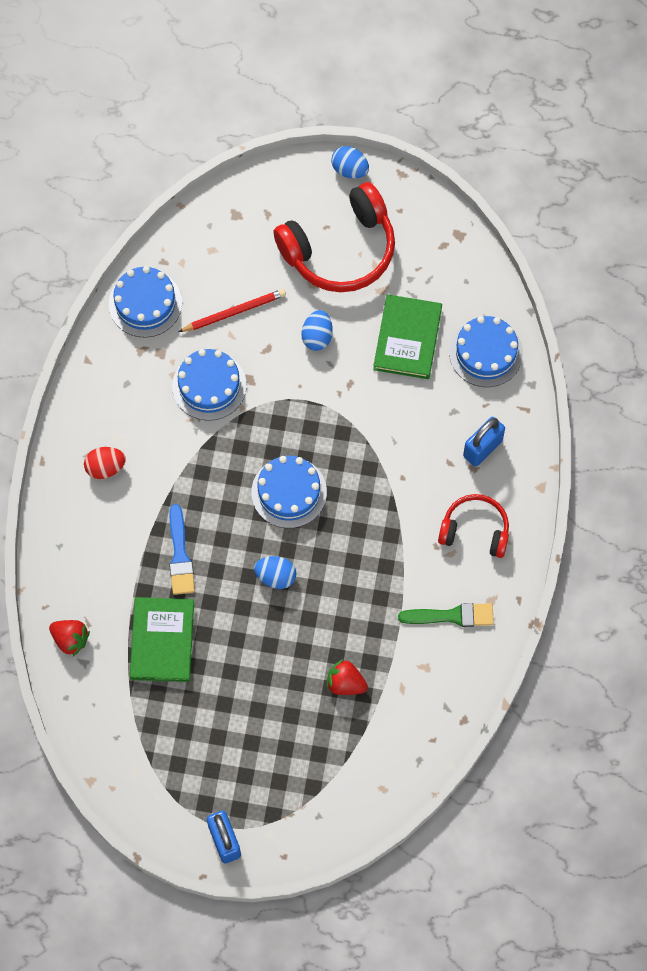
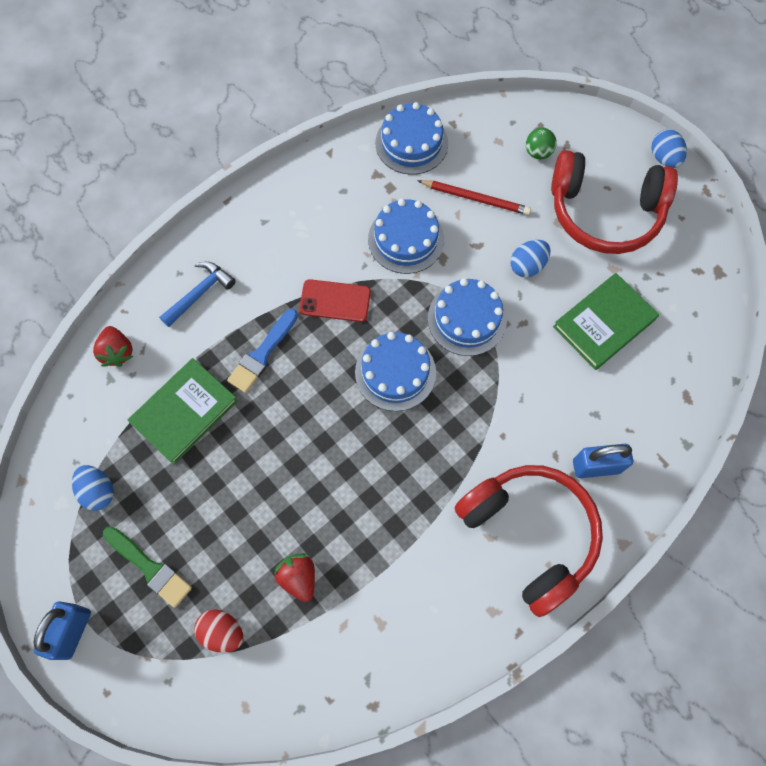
camera: 40 degrees right, 0 degrees up
(90, 548) = (200, 293): none -> blue hammer
(105, 467) = (269, 241): red egg -> red egg (222, 632)
(198, 474) = (335, 301): none -> red phone
(250, 237) = (538, 152): none -> green ball
(276, 576) = (322, 434): blue egg -> blue egg (98, 491)
(451, 616) = (444, 596): green brush -> green brush (150, 567)
(475, 530) = (530, 534): red headphones -> red headphones, size x1.71
(486, 352) = (666, 386): blue cake -> blue cake (467, 319)

